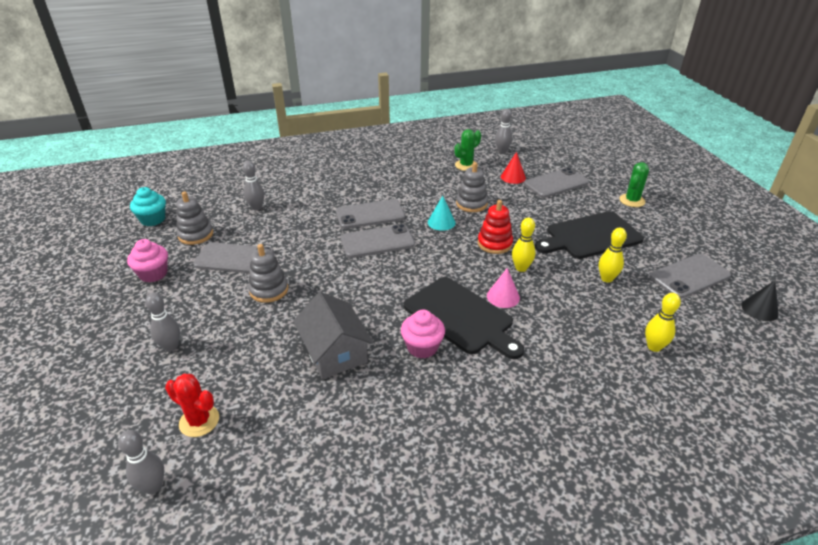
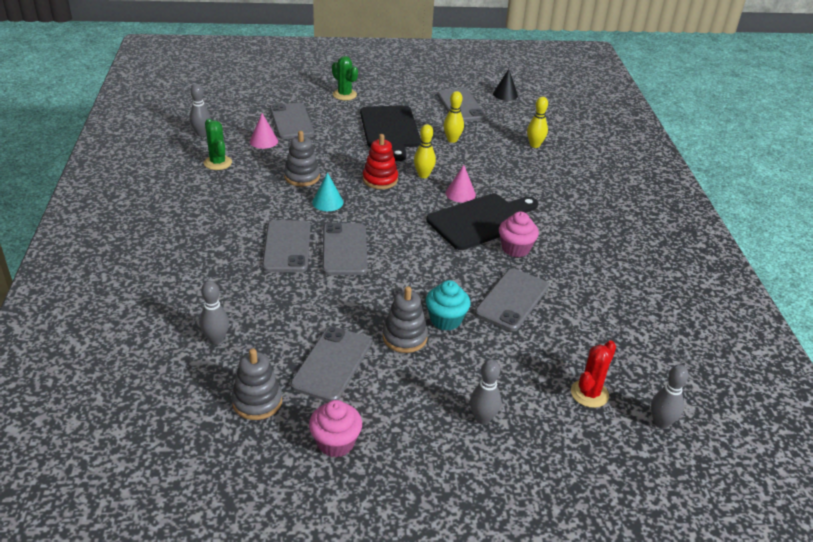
camera: 80 degrees left, 0 degrees up
(153, 219) = (188, 452): turquoise cupcake -> turquoise cupcake (446, 320)
(334, 351) = (512, 300): grey house -> grey phone
(513, 177) = (263, 141): red cone -> pink cone

